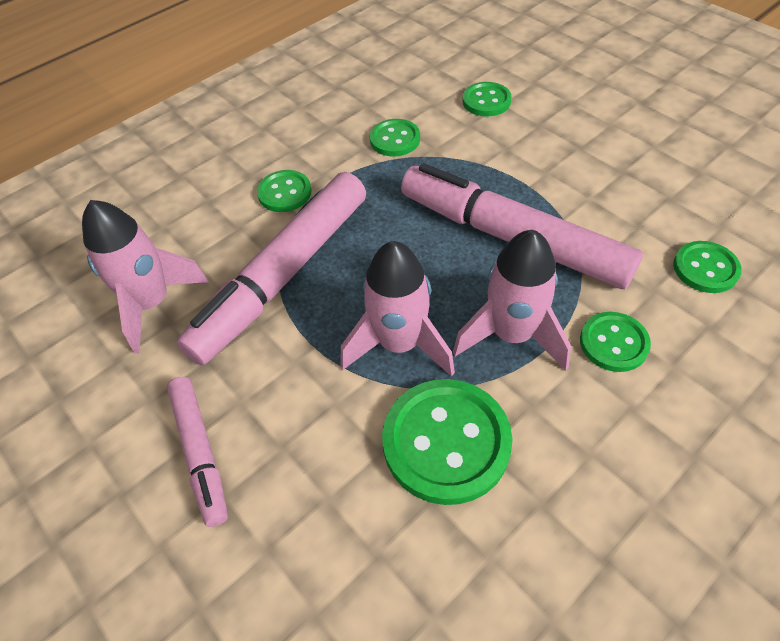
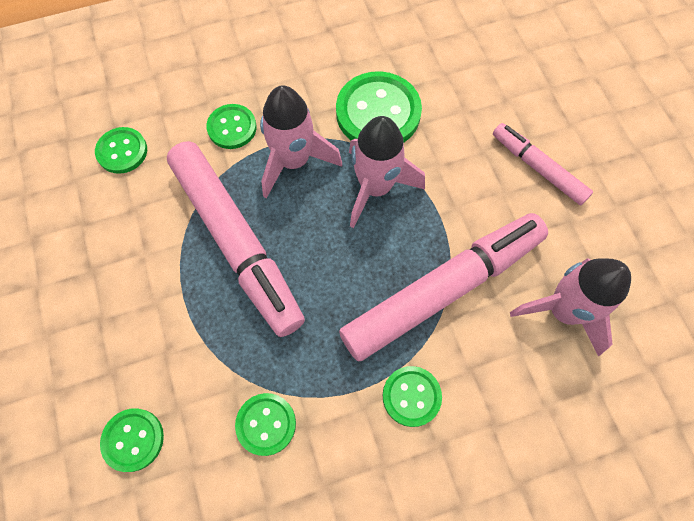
camera: 160 degrees left, 15 degrees up
(200, 452) = (538, 168): pink marker -> pink marker turned 45 degrees counterclockwise

